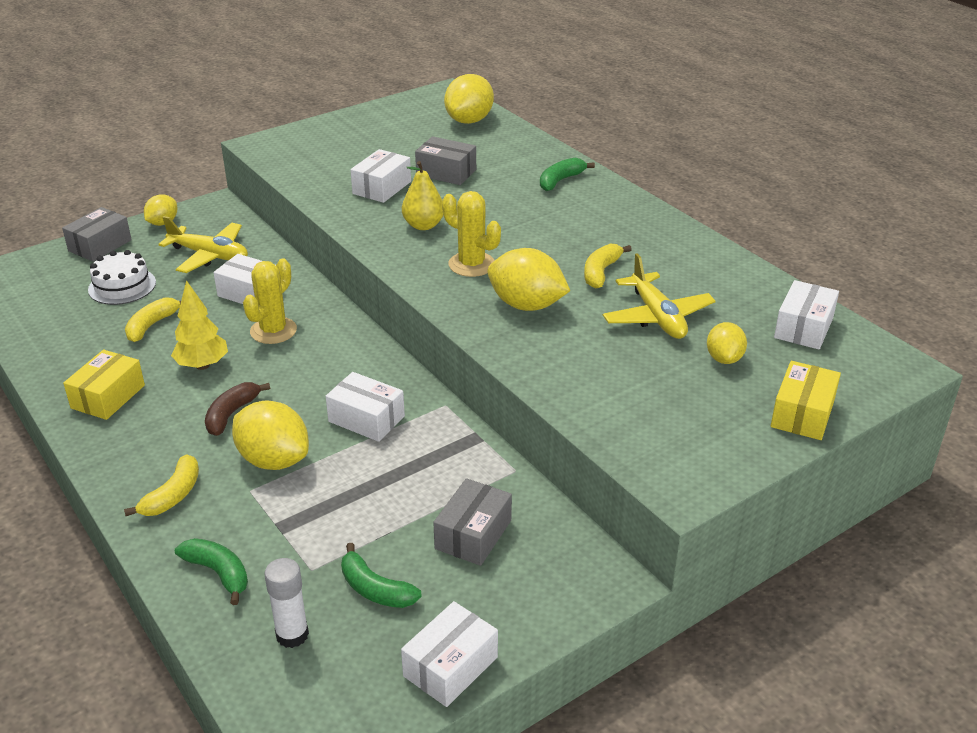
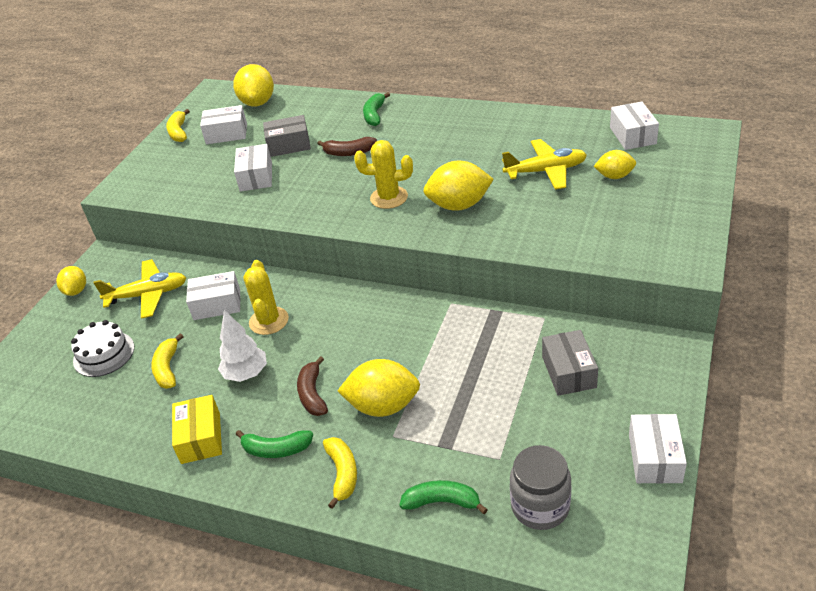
camera: 30 degrees left, 5 degrees up
(100, 245) = (43, 334): grey box -> none
(202, 365) = (246, 374): yellow tree -> white tree
(292, 635) = (540, 506): white glue stick -> grey jar
(366, 419) = (411, 342): white box -> white box (226, 134)
(375, 589) = (554, 443): green banana -> green banana (276, 449)
(423, 225) = (321, 188): yellow pear -> none
(490, 205) = (349, 152): none -> brown banana
(601, 272) = (477, 161): yellow banana -> yellow banana (179, 132)
(657, 317) = (545, 171): yellow plane -> yellow plane turned 45 degrees counterclockwise
(724, 358) = (614, 176): yellow lemon -> yellow lemon turned 60 degrees counterclockwise
(802, 414) = (694, 185): yellow box -> none

